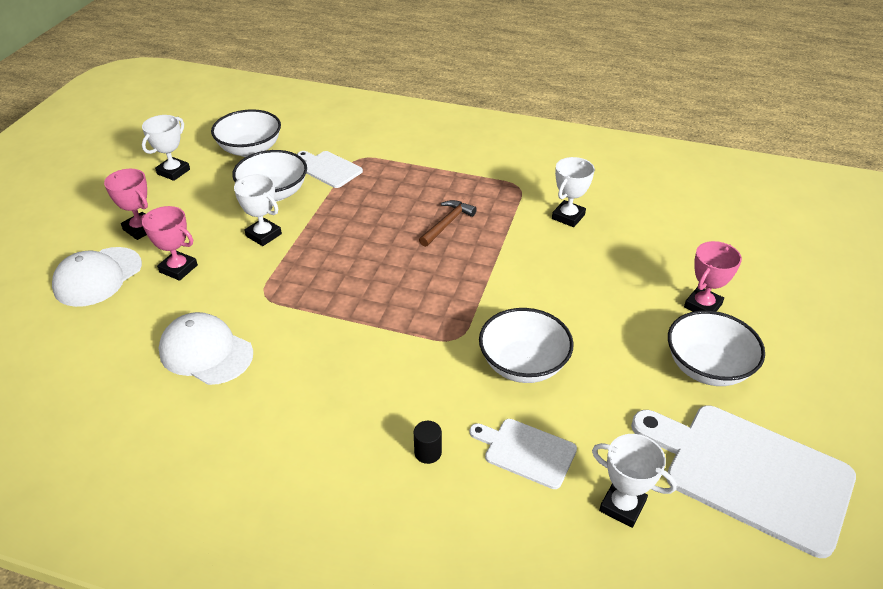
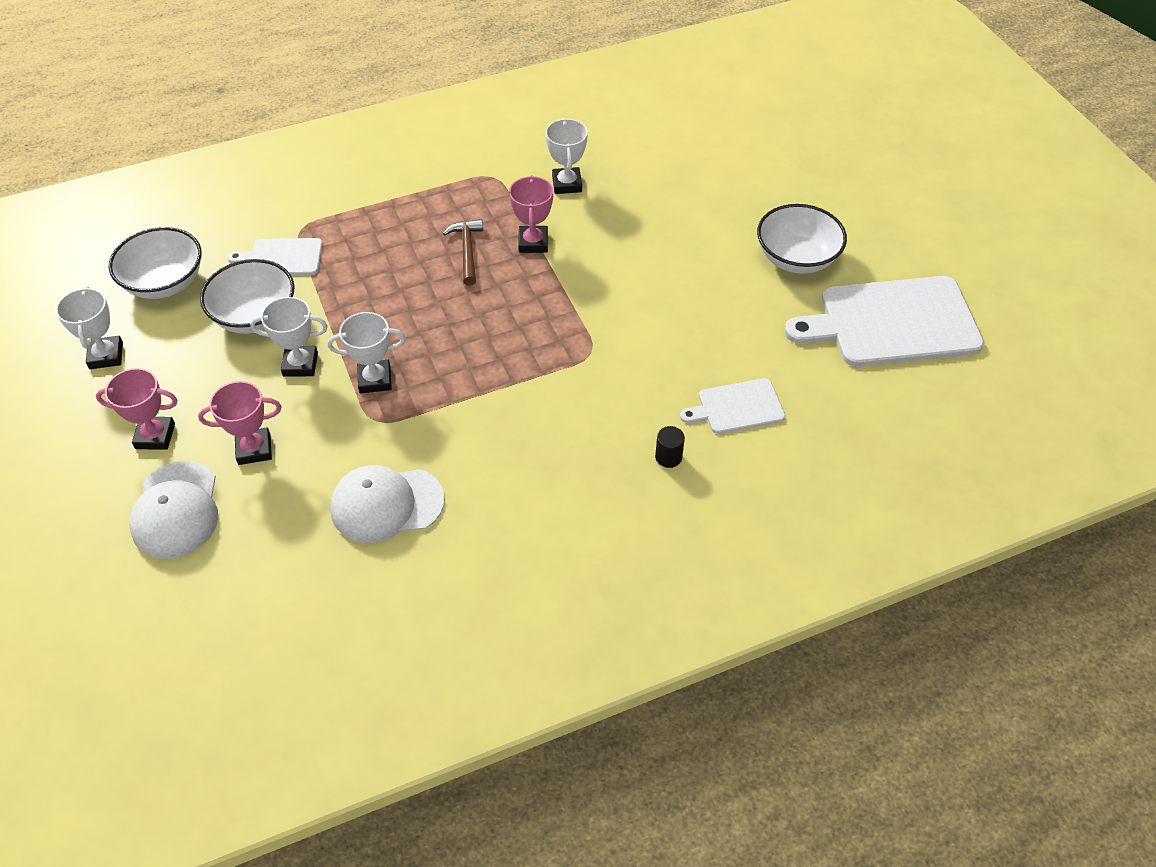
camera: 40 degrees left, 10 degrees up
(523, 364) = (665, 340): white bowl -> none
(622, 506) = (837, 401): white trophy -> white trophy (375, 380)
(702, 306) = (747, 207): pink trophy -> pink trophy (533, 243)

